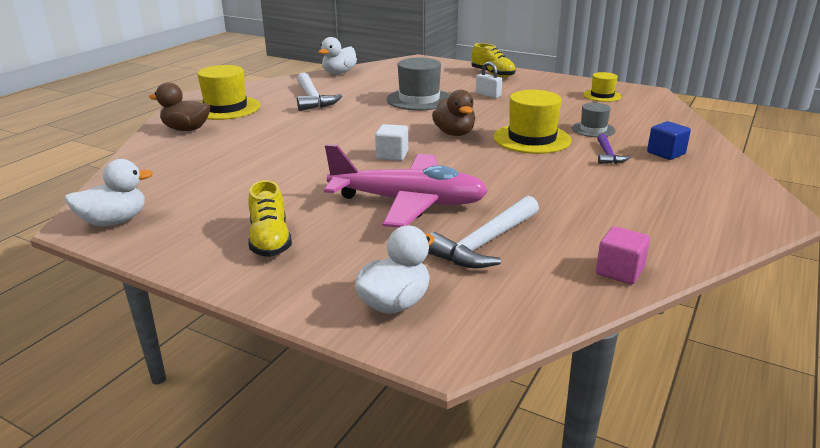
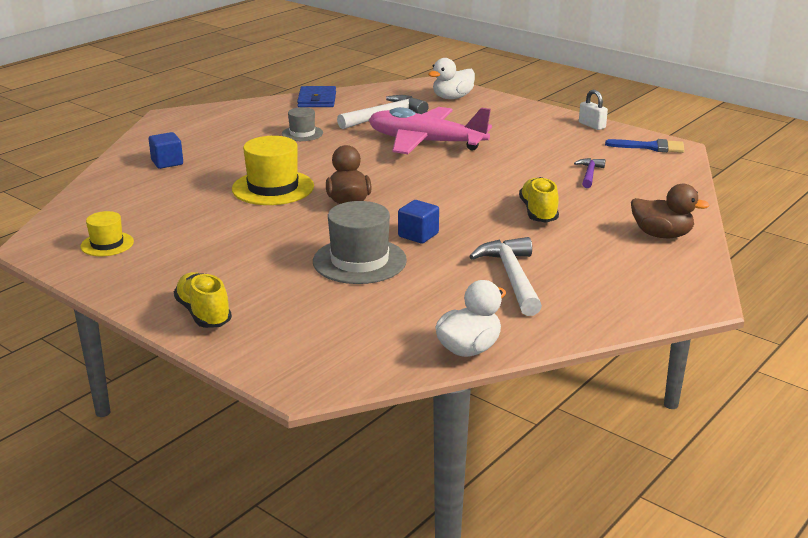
camera: 170 degrees left, 0 degrees up
(114, 221) = (651, 147): white duck -> blue brush
(226, 108) = (633, 269): yellow hat -> none
(270, 240) = (528, 128): yellow shoe -> yellow shoe (538, 212)
(383, 115) = (418, 235): none -> blue cube
(392, 155) = (425, 182): white cube -> none
(488, 95) = (258, 261): white padlock -> white padlock (592, 125)
(593, 129) = (195, 193): grey hat -> grey hat (302, 133)
(608, 155) = (222, 165): purple hammer -> purple hammer (589, 174)
(619, 271) = (317, 100): pink cube -> blue wallet

